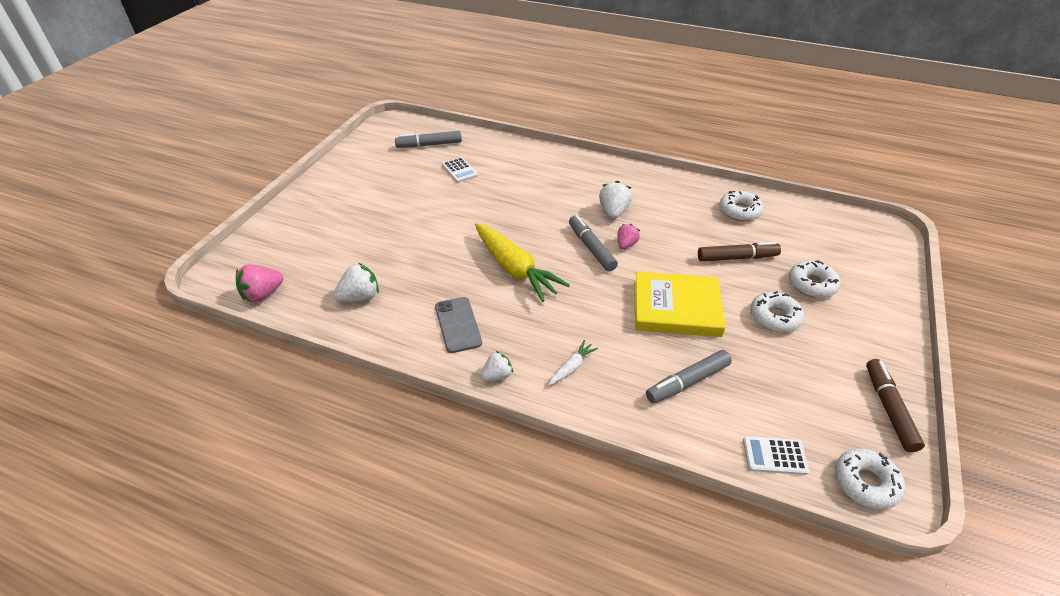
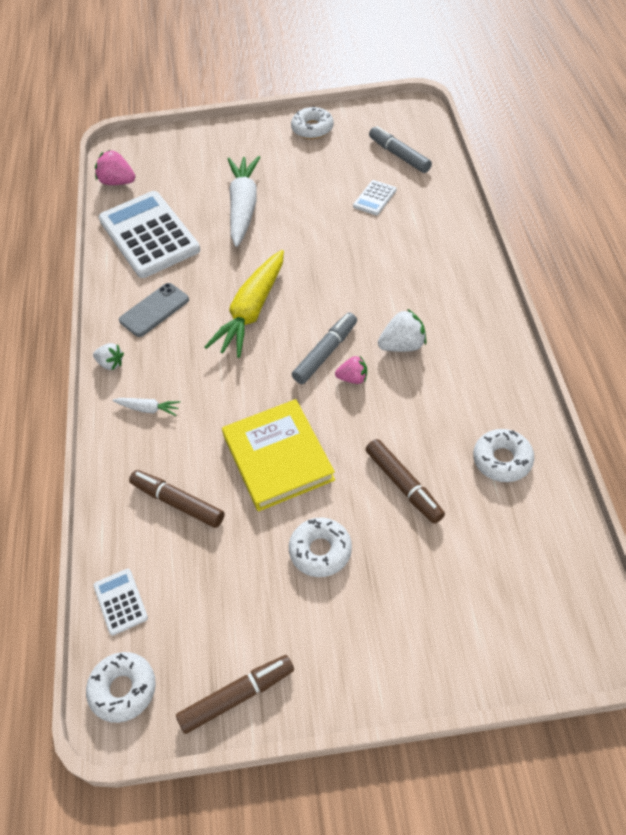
camera: 65 degrees right, 10 degrees up
(360, 297) = (149, 235): white strawberry -> white calculator
(392, 232) = (243, 207): none -> white carrot
(688, 382) = (178, 503): grey marker -> brown marker
(811, 284) = (406, 574): white donut -> white donut (312, 129)

